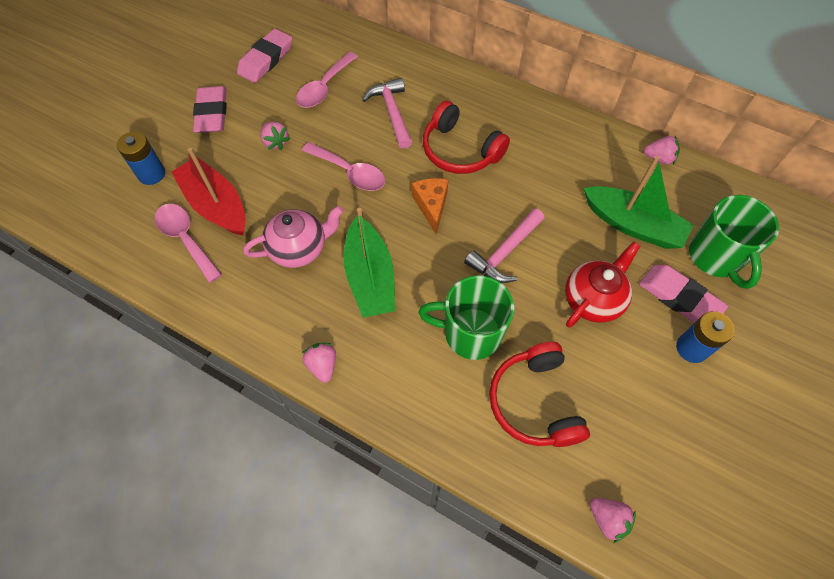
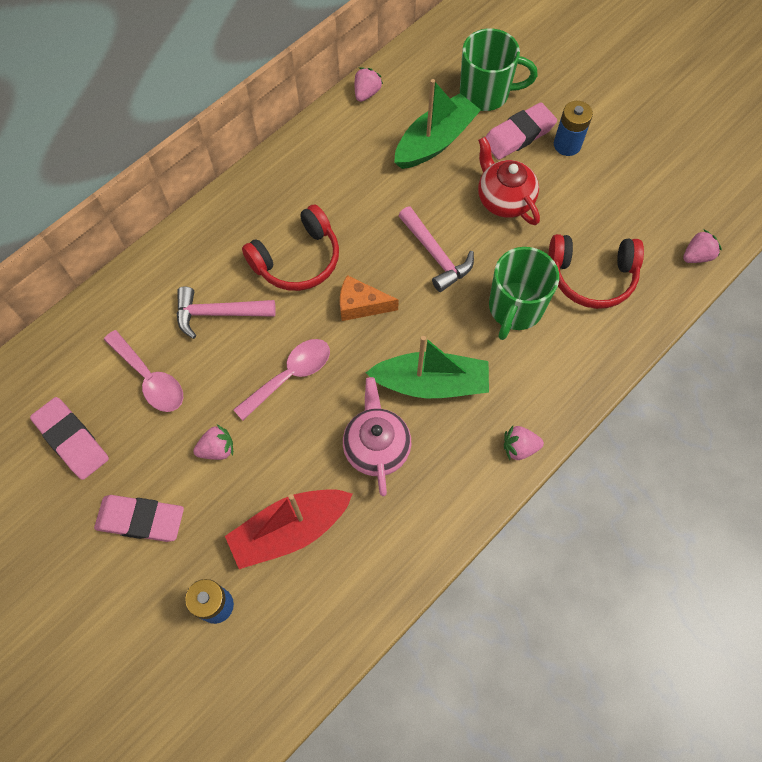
camera: 75 degrees left, 5 degrees up
(186, 239) = (328, 570): pink spoon -> none

